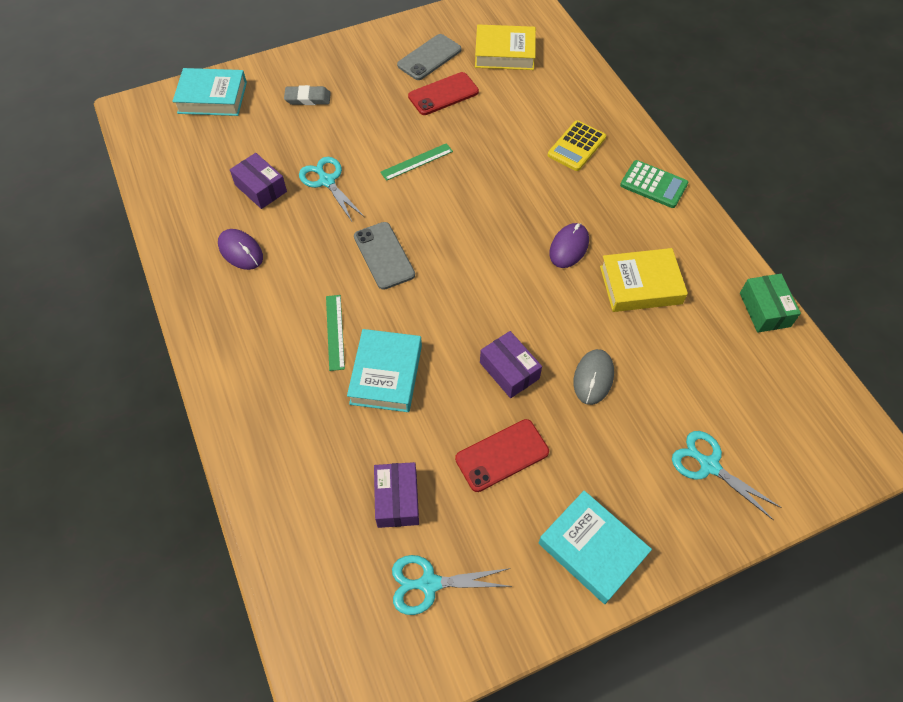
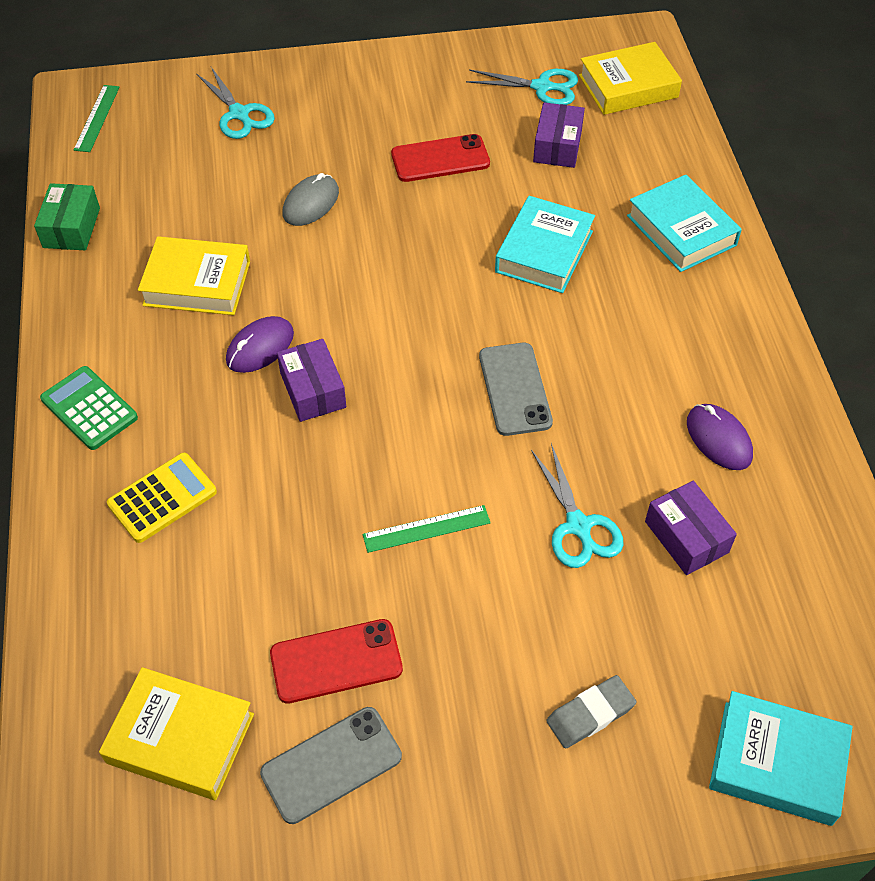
camera: 165 degrees left, 5 degrees down
(308, 98) = (590, 714): grey eraser -> grey eraser turned 45 degrees counterclockwise
(335, 332) = (598, 308): green ruler -> green ruler (97, 118)
(338, 610) = (628, 86): none -> yellow book
(509, 370) = (401, 228): purple box -> purple box (313, 390)
(592, 549) = (385, 81): turquoise book -> turquoise book (681, 230)

